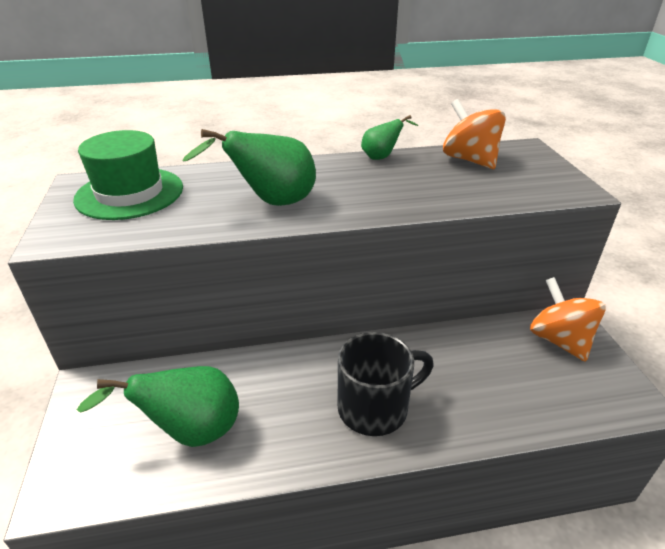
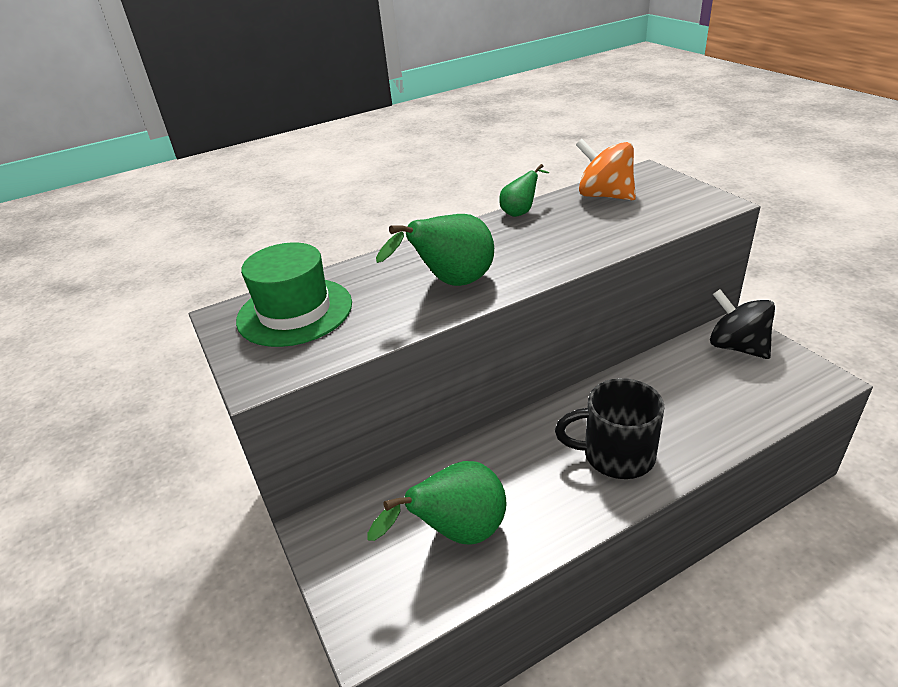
camera: 15 degrees left, 0 degrees up
(375, 407) = (615, 455): black mug -> black mug turned 135 degrees counterclockwise
(559, 340) = (737, 347): orange spinning top -> black spinning top

